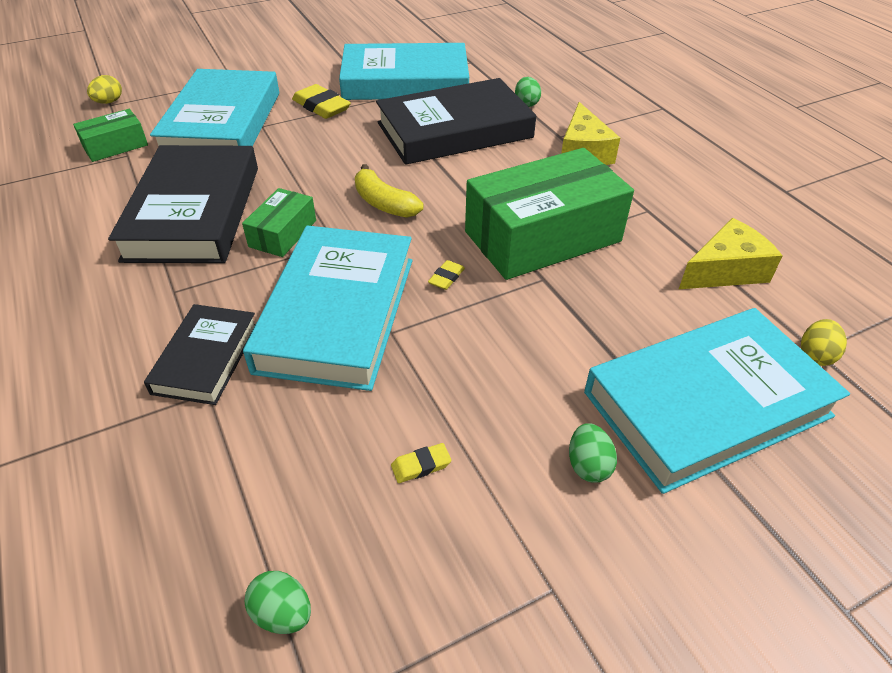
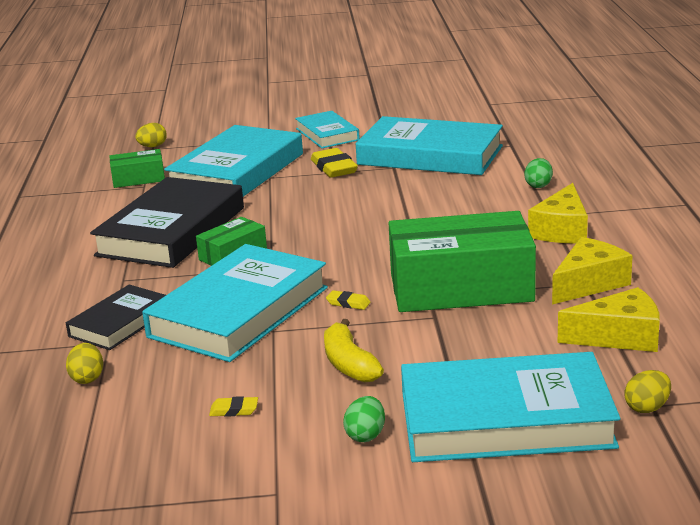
camera: 25 degrees right, 20 degrees down
(211, 458) = (87, 378): none -> yellow egg
(282, 613) = (81, 463): green egg -> none
(289, 67) = (327, 134): none -> turquoise book
(384, 203) = (335, 245): yellow banana -> yellow banana (349, 364)
(446, 277) = (348, 303): yellow eraser -> yellow eraser turned 60 degrees clockwise
(454, 130) = (446, 199): black book -> none
(652, 210) = (589, 283): none -> yellow cheese

